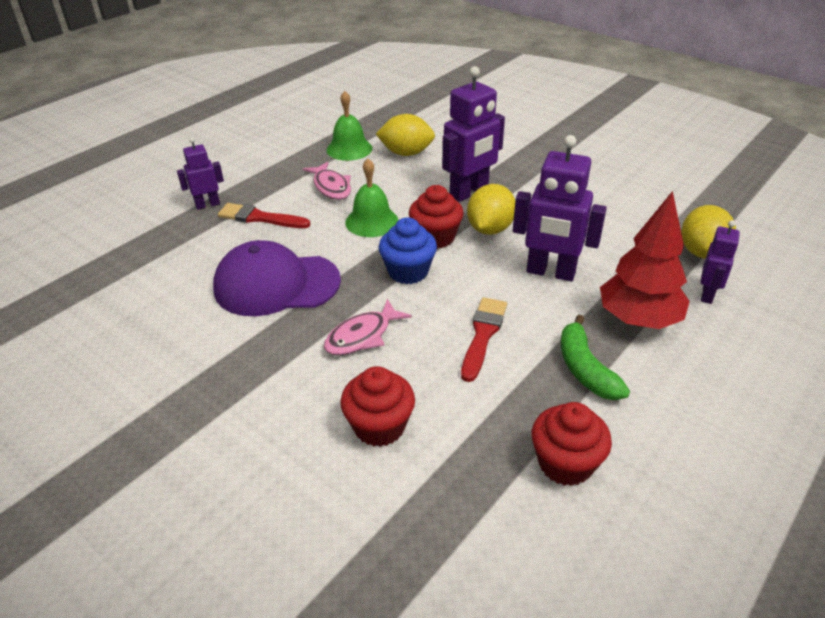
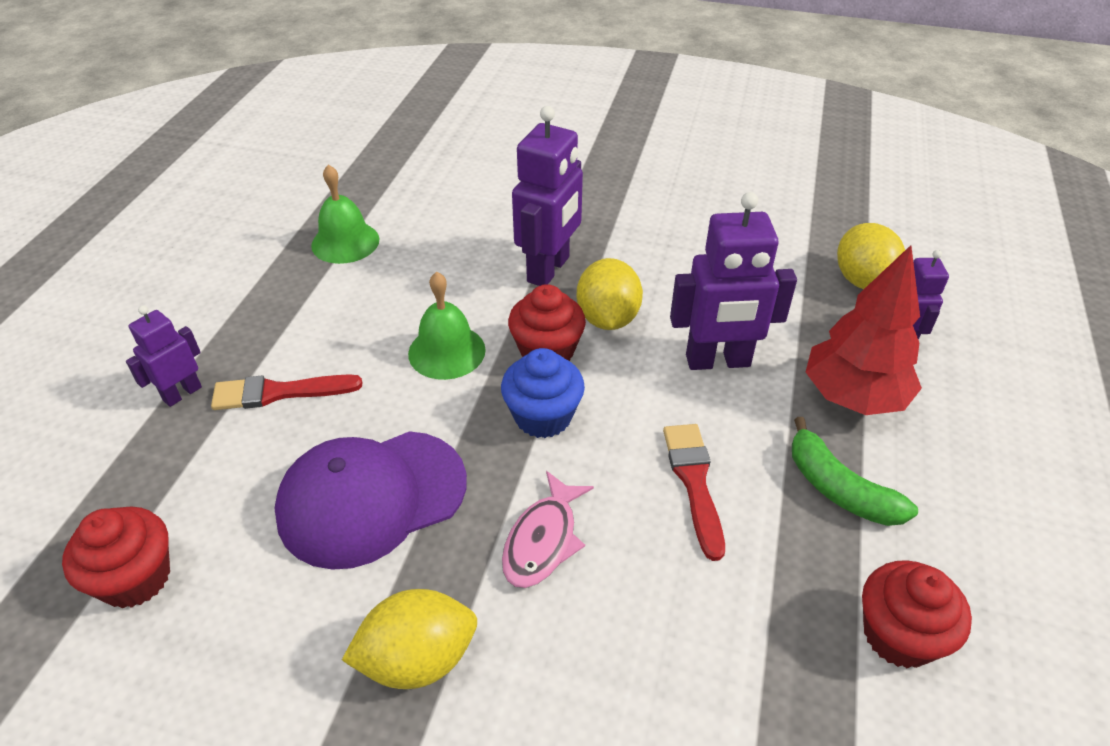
camera: 25 degrees left, 5 degrees up
(331, 187) = (356, 311): pink fish -> none
(379, 426) = (651, 676): red cupcake -> red cupcake (135, 578)
(406, 153) = (429, 230): yellow lemon -> yellow lemon (418, 659)

